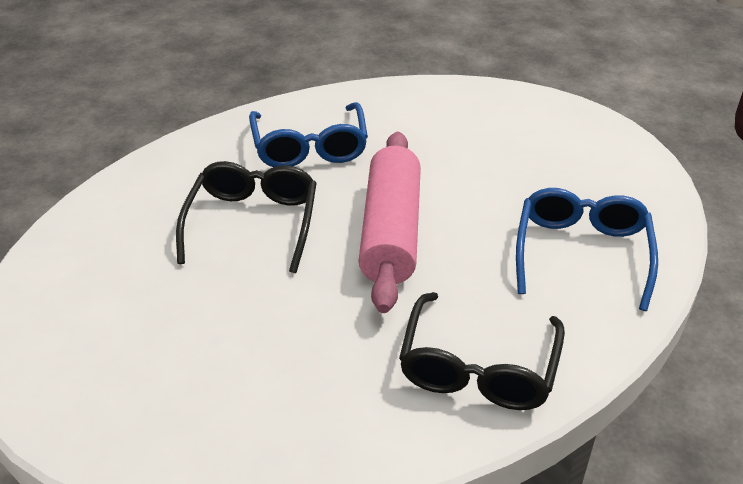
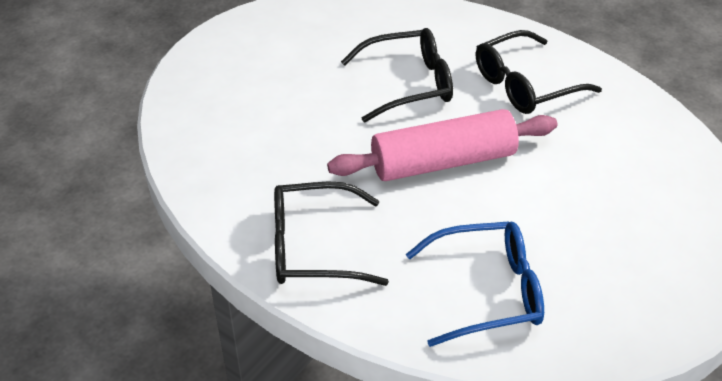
camera: 70 degrees right, 5 degrees up
(309, 147) = (525, 85): blue glasses -> black glasses

